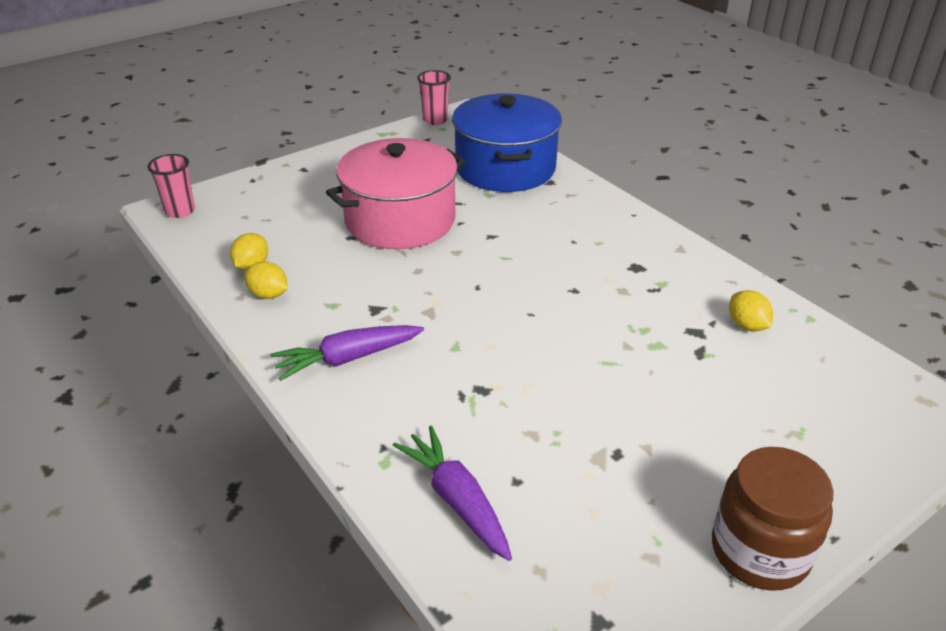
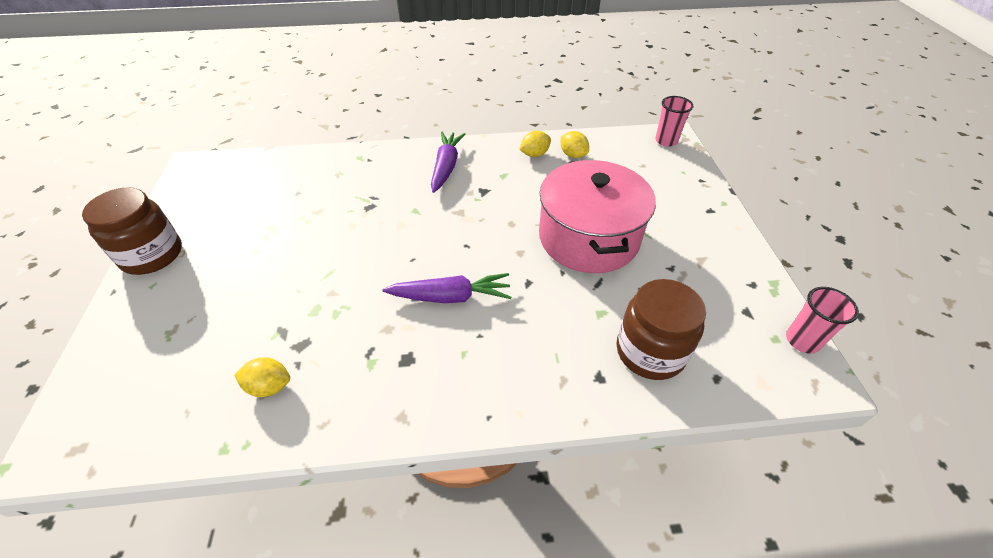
camera: 120 degrees right, 10 degrees up
(456, 499) = (312, 170): purple carrot -> purple carrot (451, 297)
(505, 168) = (650, 351): blue pot -> brown jar

